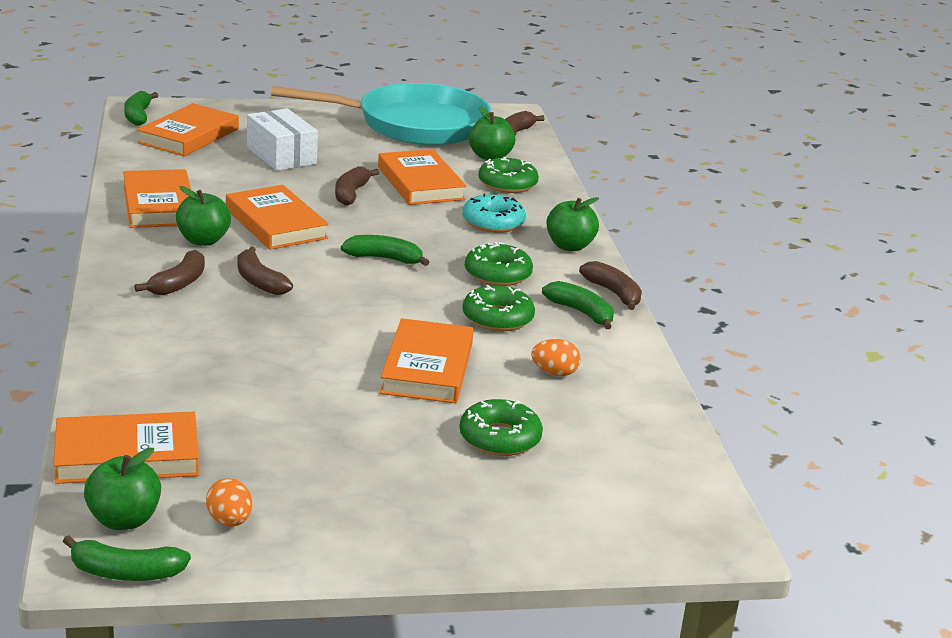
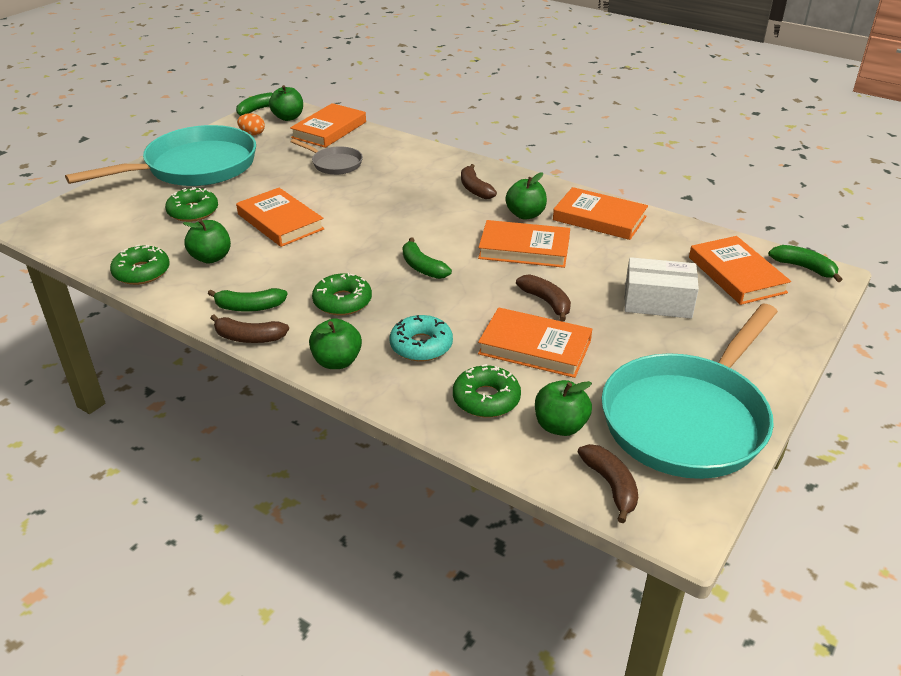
camera: 135 degrees right, 10 degrees up
(236, 399) = (334, 164): none -> grey pan
(259, 281) = (446, 212): brown banana -> none
(384, 259) = (422, 267): green banana -> green banana turned 90 degrees clockwise
(402, 509) = (194, 167): none -> turquoise pan
(497, 318) = (292, 271): green donut -> green donut (142, 272)
(554, 373) = (211, 258): orange egg -> green apple

